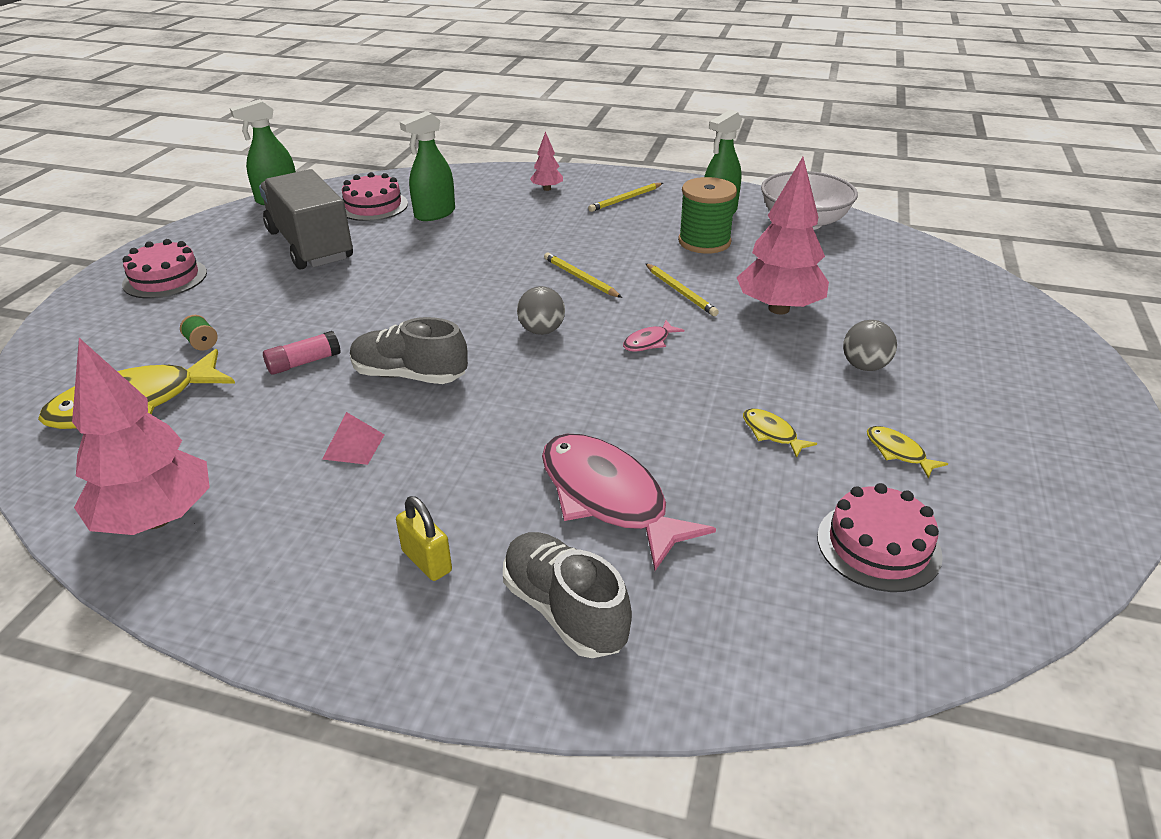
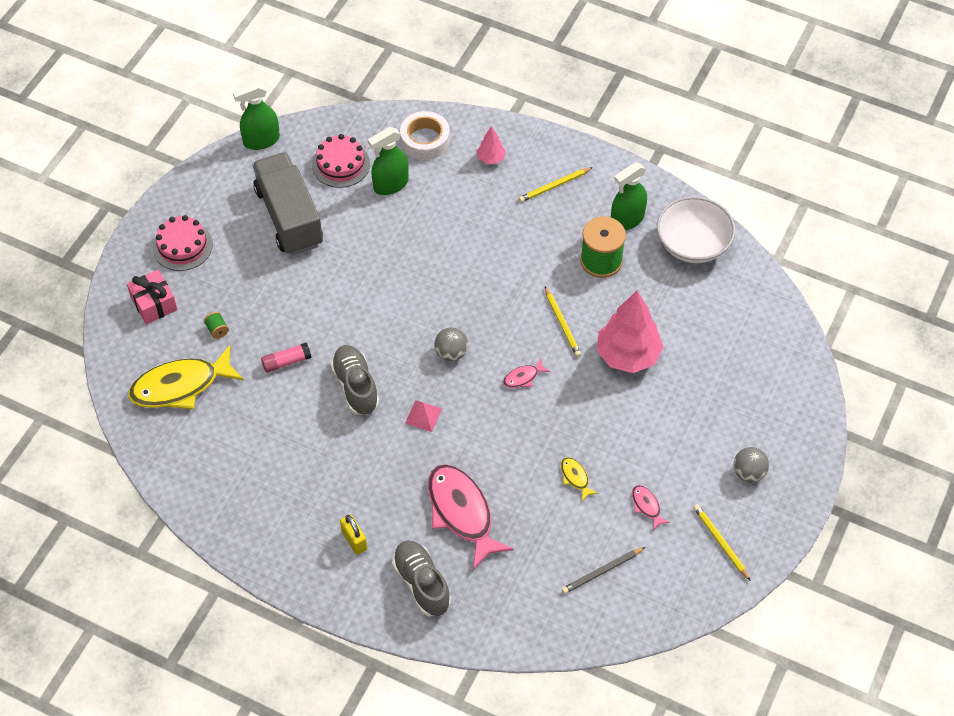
camera: 10 degrees right, 20 degrees up
(112, 329) = (154, 304): none -> pink gift
(156, 518) = (207, 486): pink tree -> none
(353, 446) = (317, 447): pink pyramid -> pink pyramid (423, 415)
(409, 375) = (355, 386): grey shoe -> grey shoe turned 45 degrees clockwise
(469, 184) = (425, 140): none -> white tape
(580, 278) = (491, 294): yellow pencil -> yellow pencil (720, 542)
(864, 366) = (662, 426): grey ball -> grey ball (749, 473)
(878, 545) = (602, 572): pink cake -> grey pencil
(898, 452) = (646, 506): yellow fish -> pink fish

